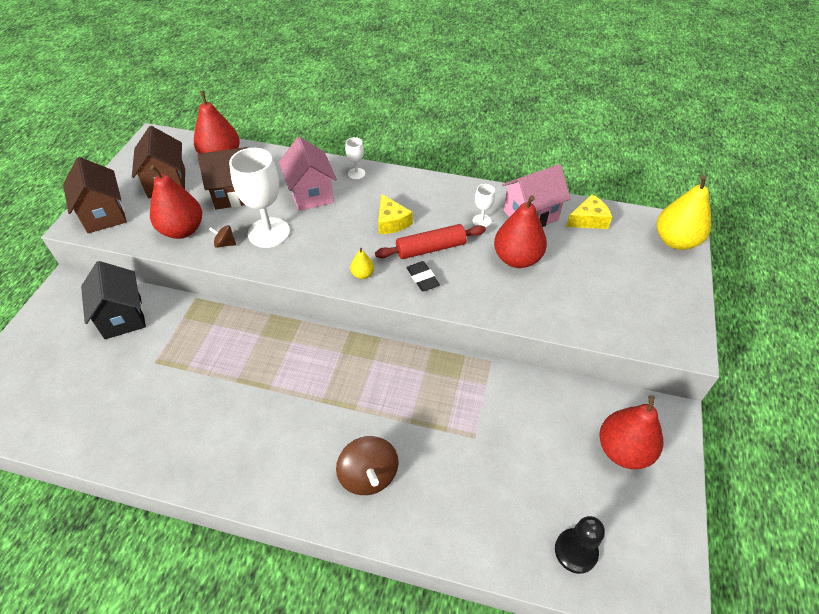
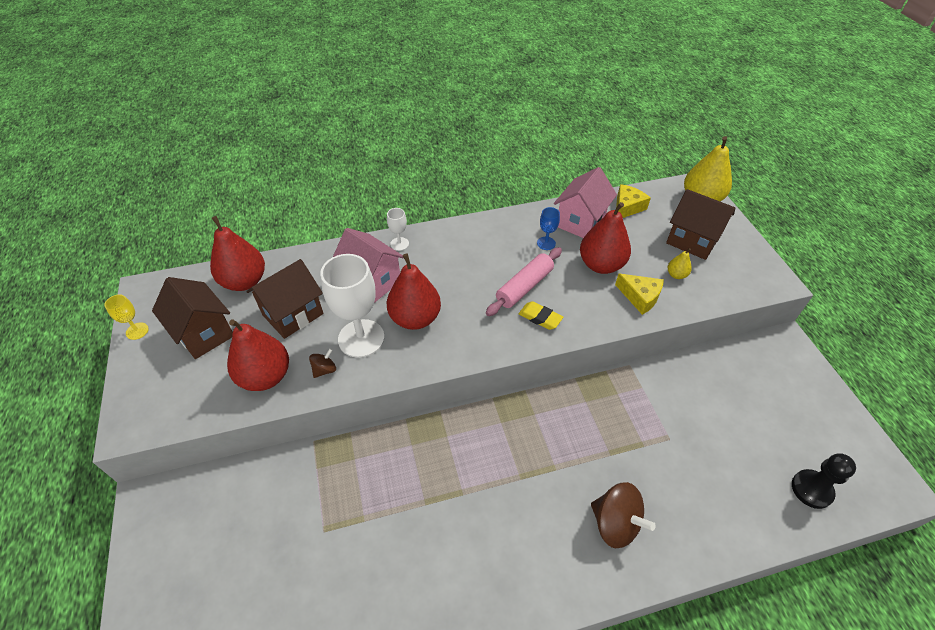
camera: 30 degrees left, 0 degrees up
(104, 215) = (156, 400): brown house -> brown house (692, 241)
(123, 317) = (248, 502): black house -> none
(127, 163) = (137, 331): none -> yellow goblet
(225, 244) = (324, 370): brown spinning top -> brown spinning top turned 150 degrees clockwise
(362, 274) = (485, 338): yellow pear -> yellow pear (676, 275)
(391, 222) = (470, 277): yellow cheese -> yellow cheese (640, 297)
(422, 278) = (540, 318): black eraser -> yellow eraser
(430, 248) = (524, 287): red rolling pin -> pink rolling pin
(481, 221) = (546, 243): white goblet -> blue goblet
(623, 450) = (778, 388): red pear -> red pear (415, 318)

